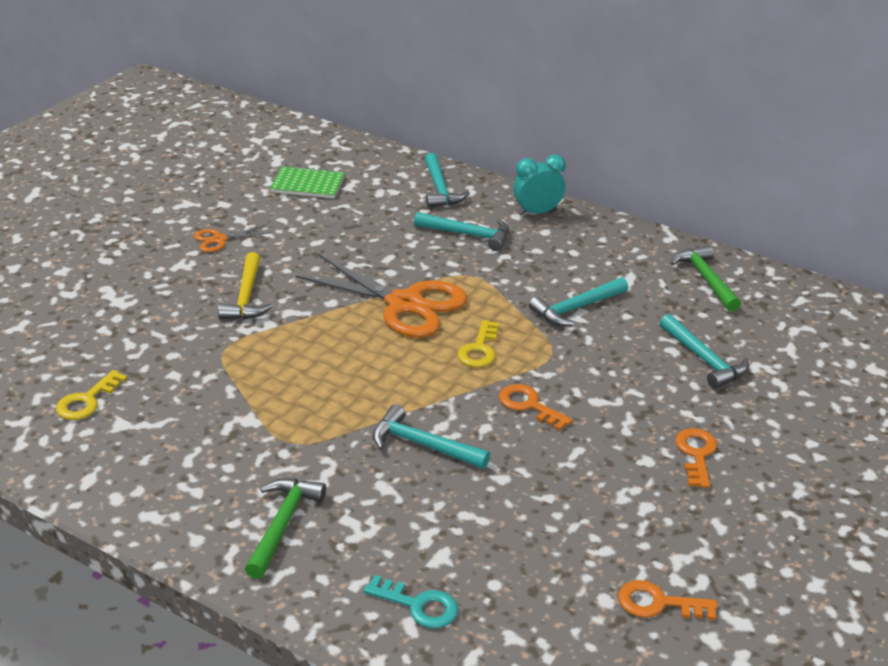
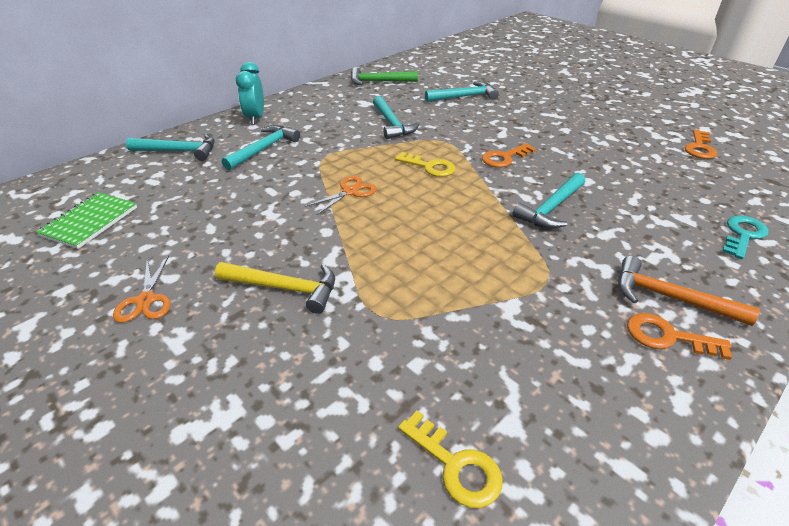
camera: 75 degrees left, 5 degrees up
(282, 525) = (670, 298): green hammer -> orange hammer
(404, 304) = (350, 191): orange scissors -> orange scissors, size x0.46
(696, 454) = (559, 114): orange key -> orange key (667, 337)

